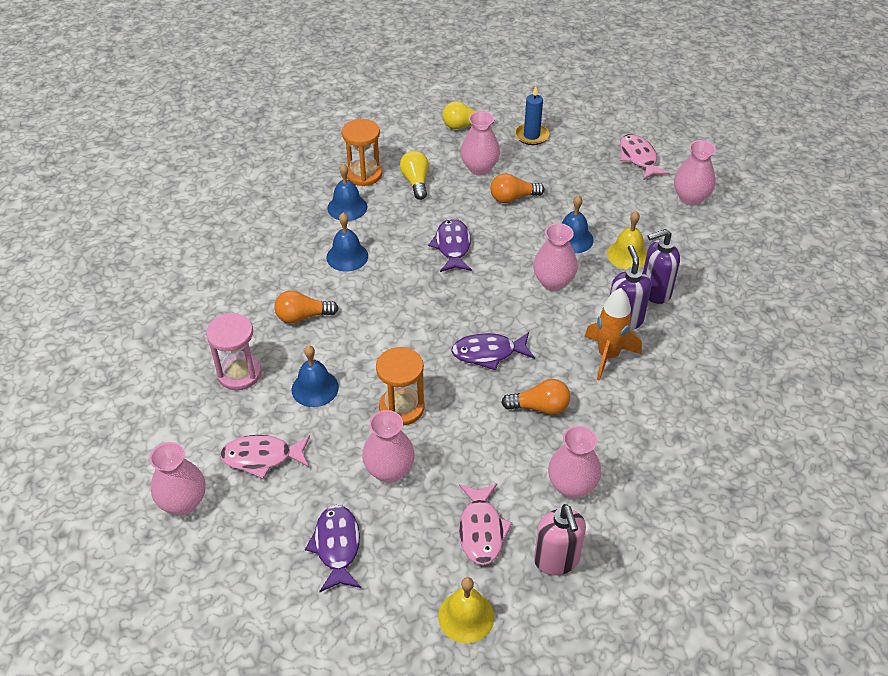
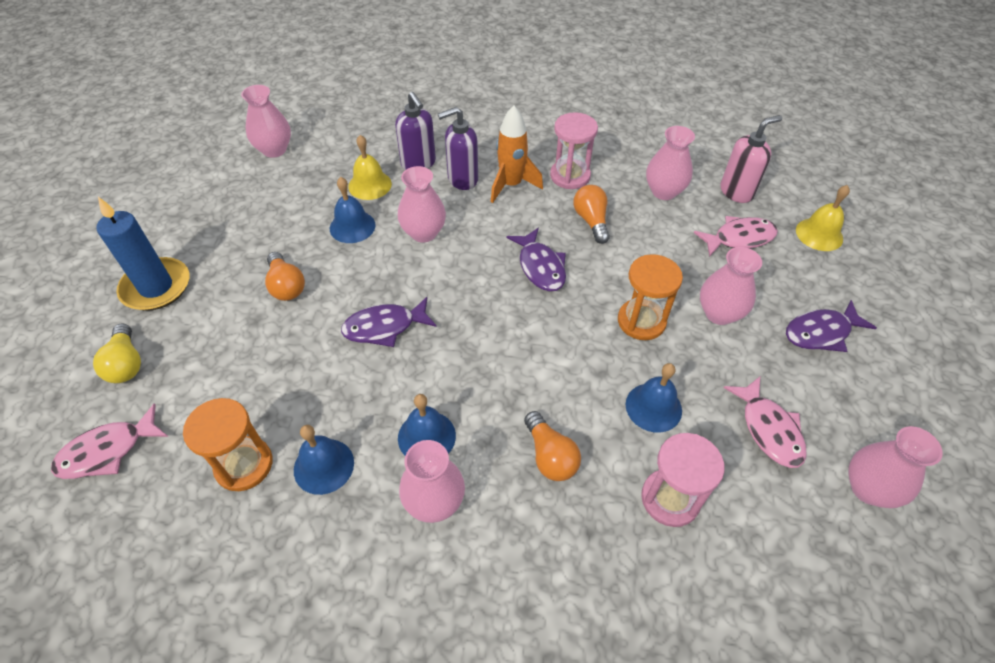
camera: 105 degrees left, 5 degrees up
(416, 182) = (259, 393): yellow light bulb -> none
(479, 168) = (226, 329): pink vase -> pink vase (434, 502)
(531, 136) = (156, 287): blue candle -> blue candle, size x1.50
(614, 408) = (570, 176): none -> pink hourglass
(638, 158) = (206, 190): pink fish -> pink fish (108, 451)

